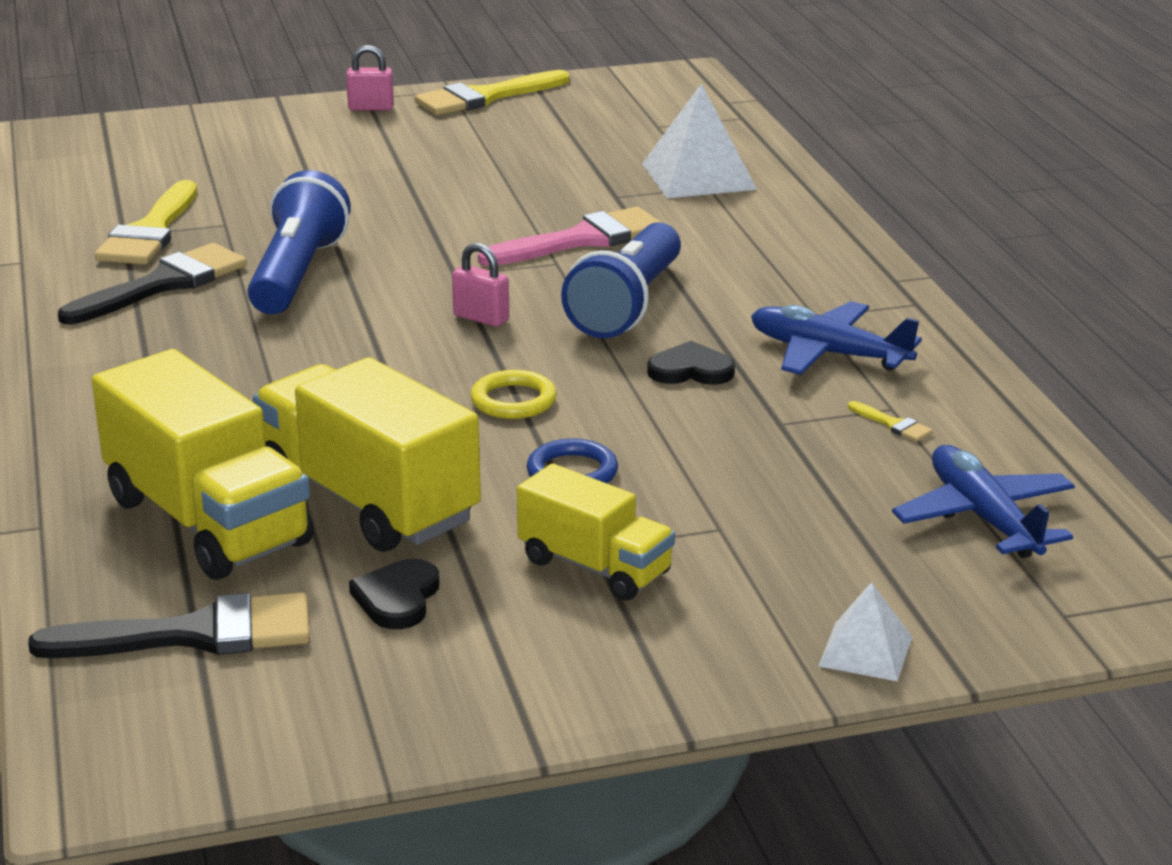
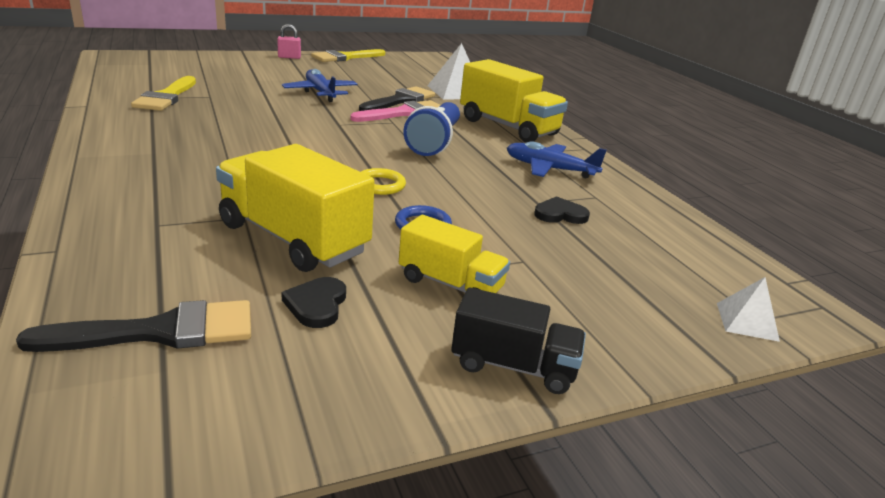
camera: 10 degrees left, 0 degrees up
(164, 284) = (170, 120): black brush -> black brush (400, 100)
(207, 521) = (181, 249): yellow truck -> yellow truck (508, 127)
(297, 274) = (249, 119): blue flashlight -> none
(481, 318) = (355, 144): pink padlock -> none
(655, 677) = (513, 366): none -> black truck
(690, 370) = (478, 174): black heart -> black heart (560, 214)
(865, 651) = (649, 345): white pyramid -> white pyramid (746, 321)
(893, 424) = (600, 205): yellow brush -> none
(983, 517) = (676, 257): blue plane -> blue plane (320, 93)

